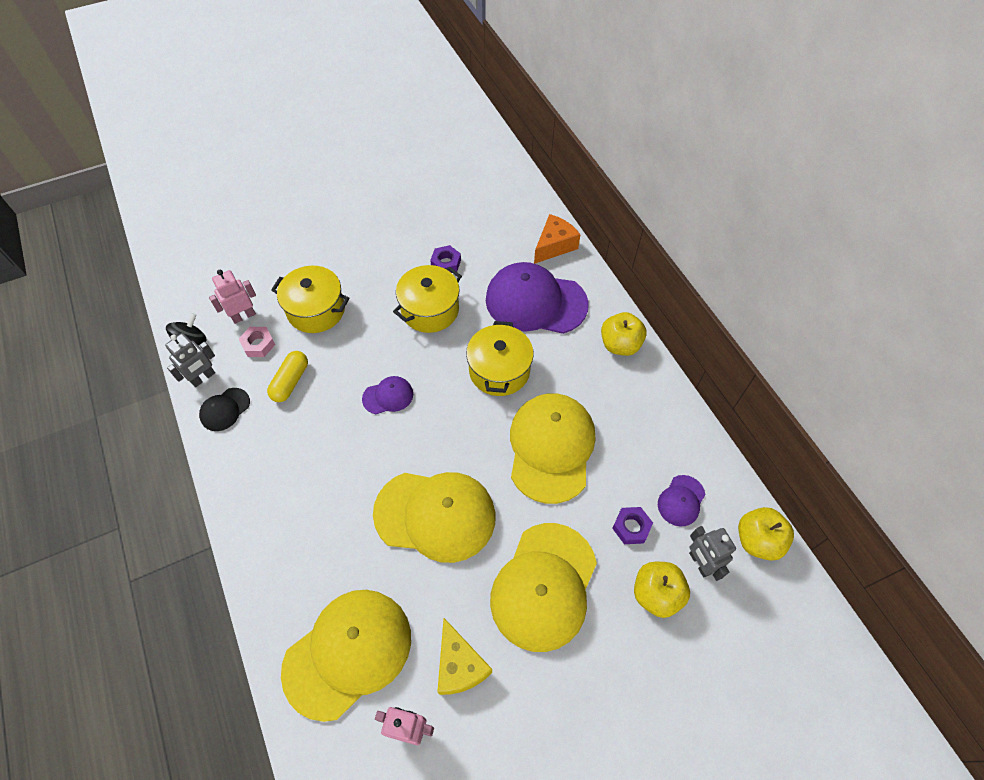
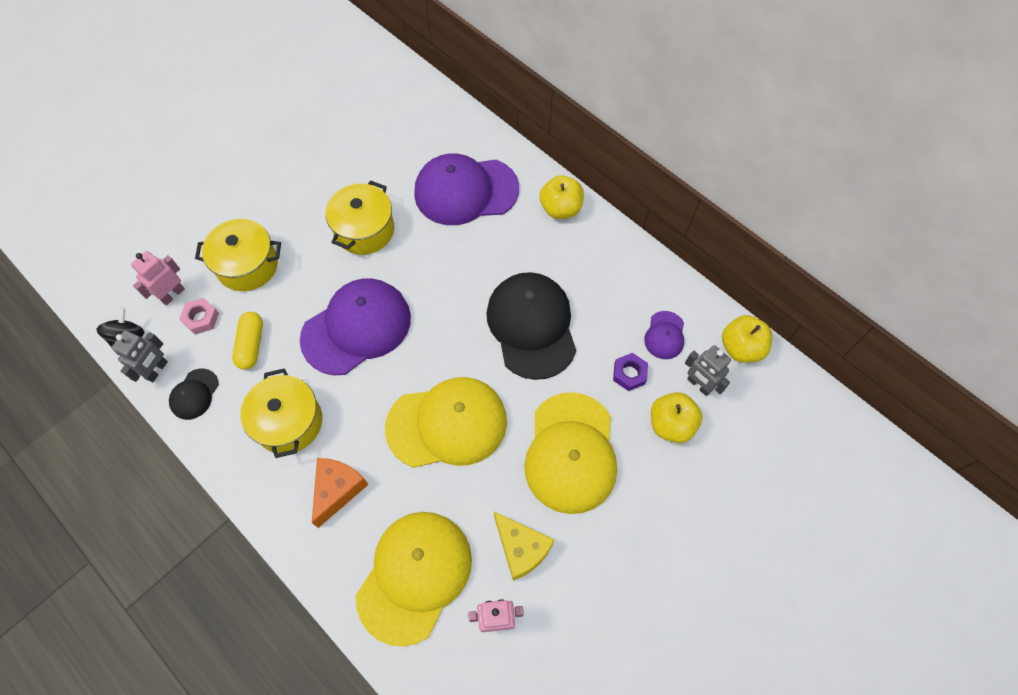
camera: 20 degrees left, 5 degrees up
(388, 396) = (356, 328): purple cap -> purple cap, size x2.17
(446, 263) = (362, 178): purple nut -> none
(499, 370) = (456, 269): yellow pot -> yellow pot (289, 422)
(551, 448) = (531, 326): yellow cap -> black cap
(554, 245) = (463, 129): orange cheese -> orange cheese (337, 490)

